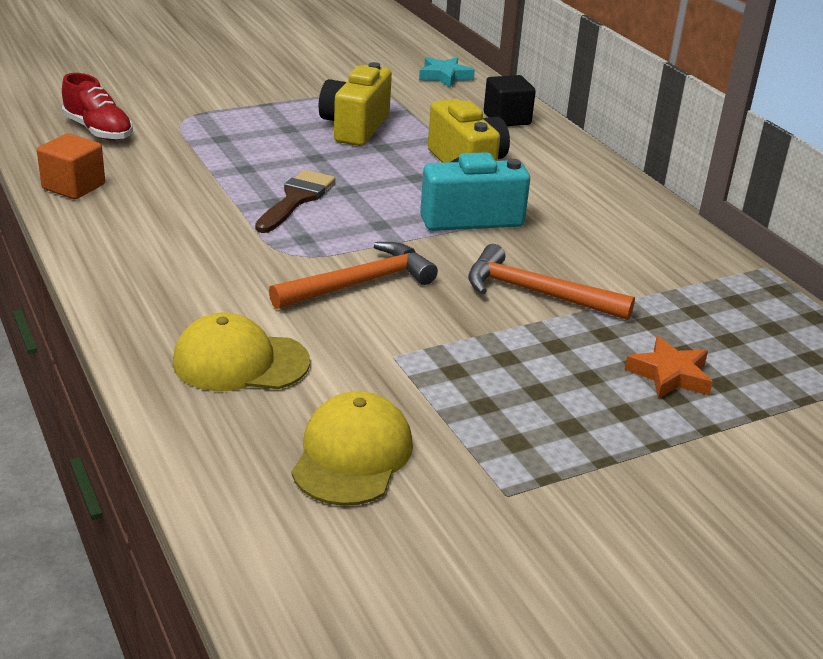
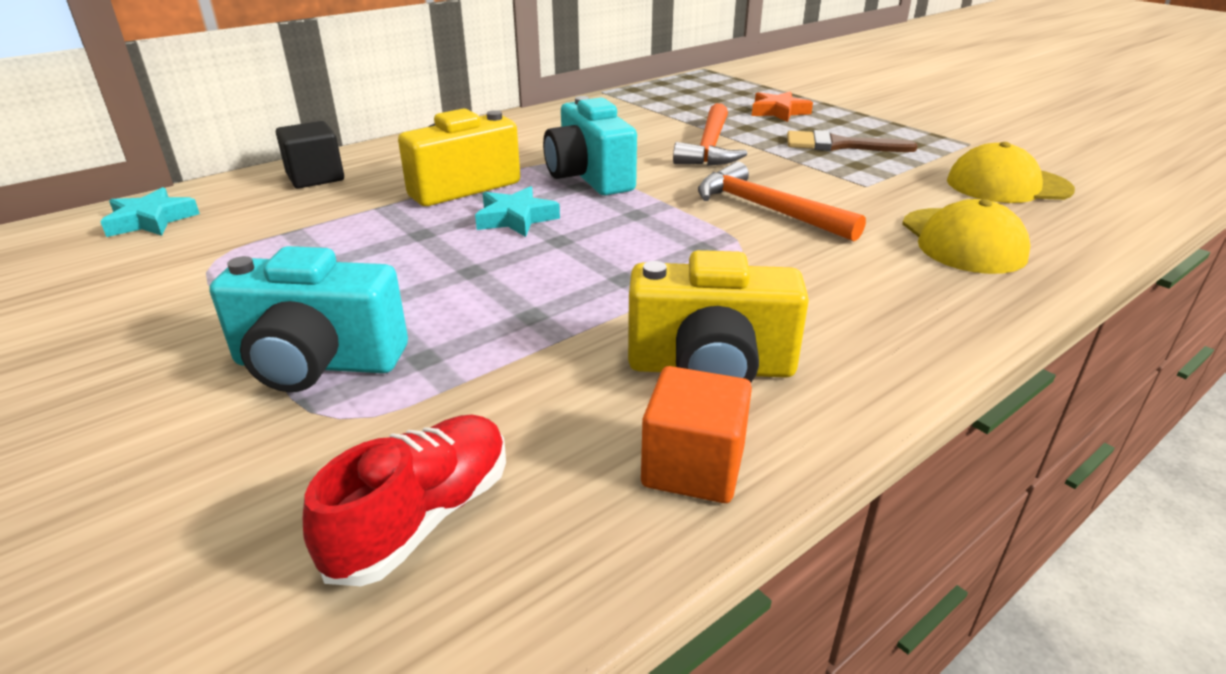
camera: 100 degrees left, 0 degrees up
(235, 115) = (318, 363): none -> turquoise camera
(296, 199) = (607, 265): brown brush -> brown brush (838, 145)
(355, 127) = (357, 258): yellow camera -> yellow camera (711, 368)
(394, 179) = (515, 218): none -> turquoise star

